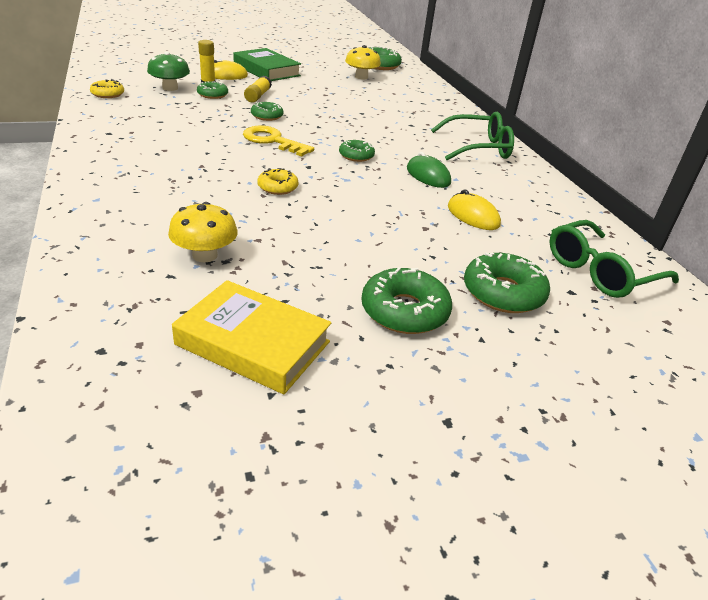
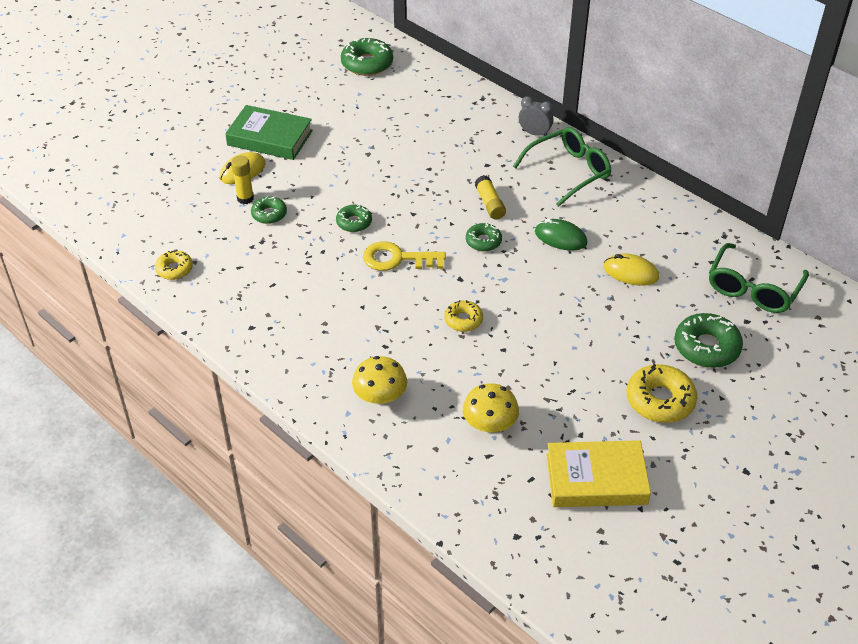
camera: 25 degrees left, 10 degrees up
(170, 88) = (217, 225): green mushroom -> none
(258, 96) = (311, 192): yellow glue stick -> yellow glue stick (490, 204)
(361, 77) = (371, 99): yellow mushroom -> yellow mushroom (380, 396)
(404, 311) = (660, 400): green donut -> yellow donut
(470, 124) = (534, 133): none -> grey clock

